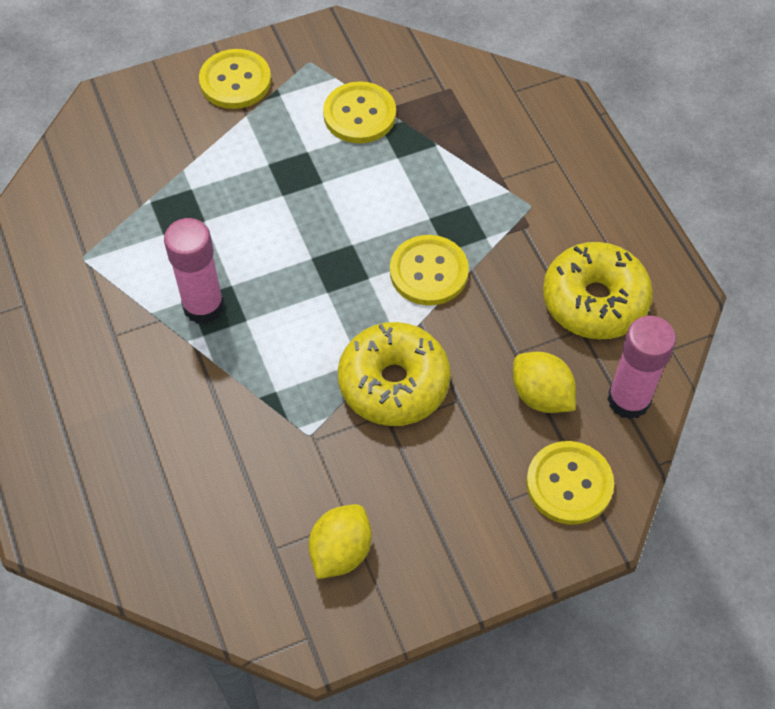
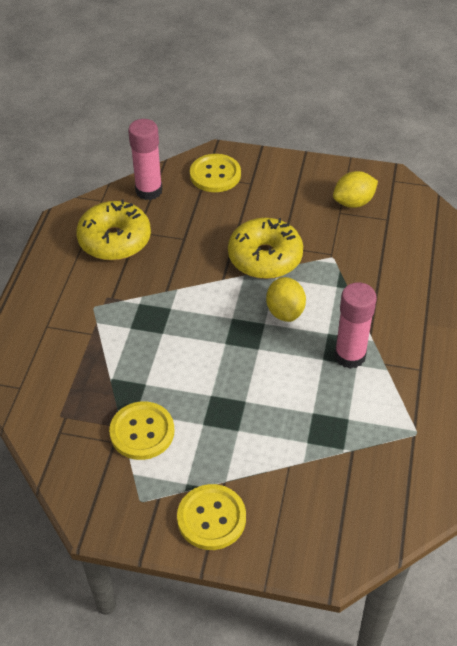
camera: 145 degrees left, 10 degrees down
(429, 272) = (192, 303): yellow button -> none
(541, 395) = (191, 214): yellow lemon -> yellow lemon (285, 311)

